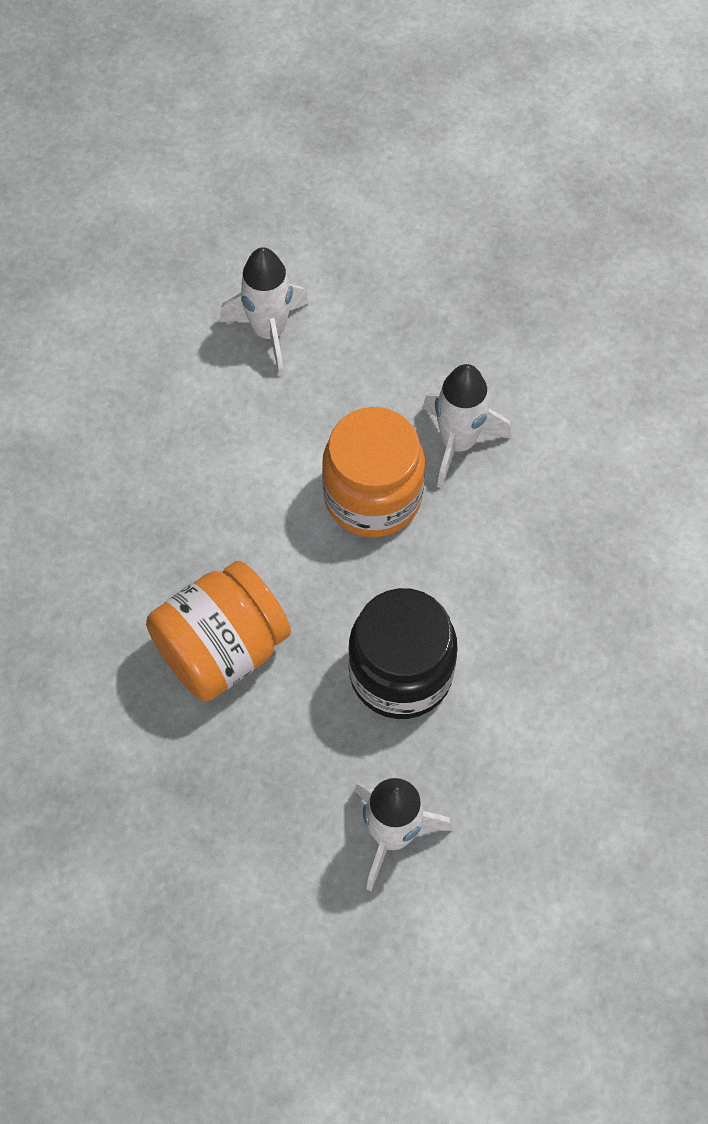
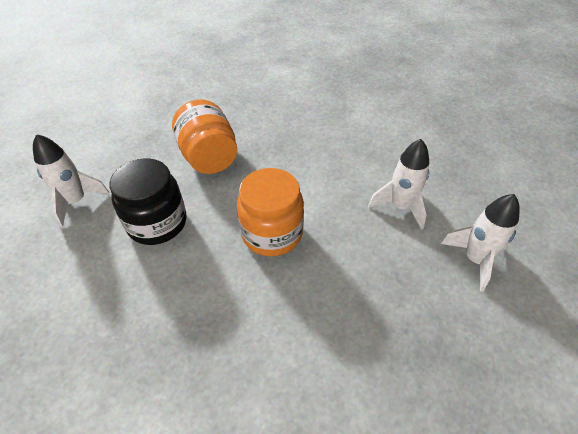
camera: 105 degrees right, 15 degrees down
(458, 443) = (296, 287): white rocket -> white rocket (475, 259)

